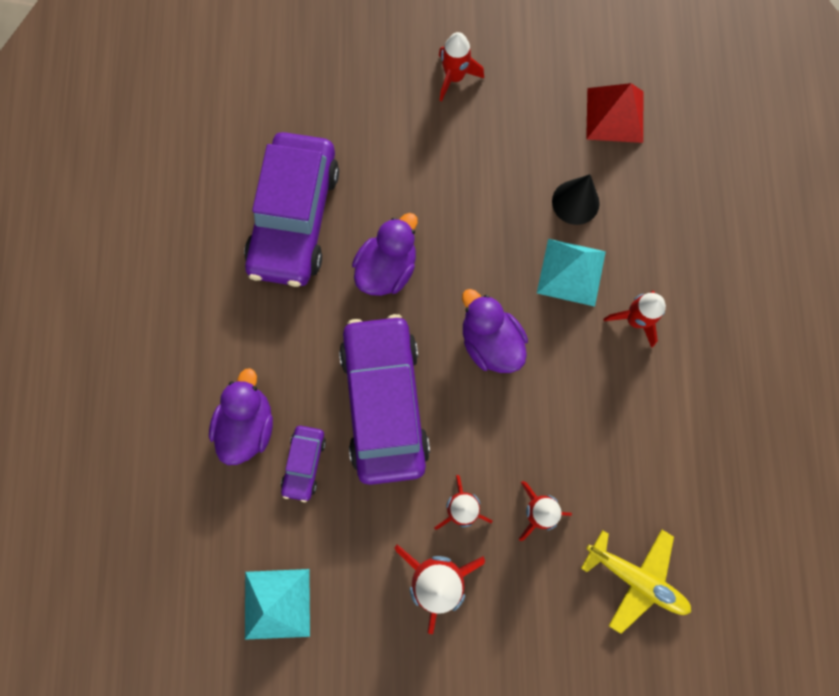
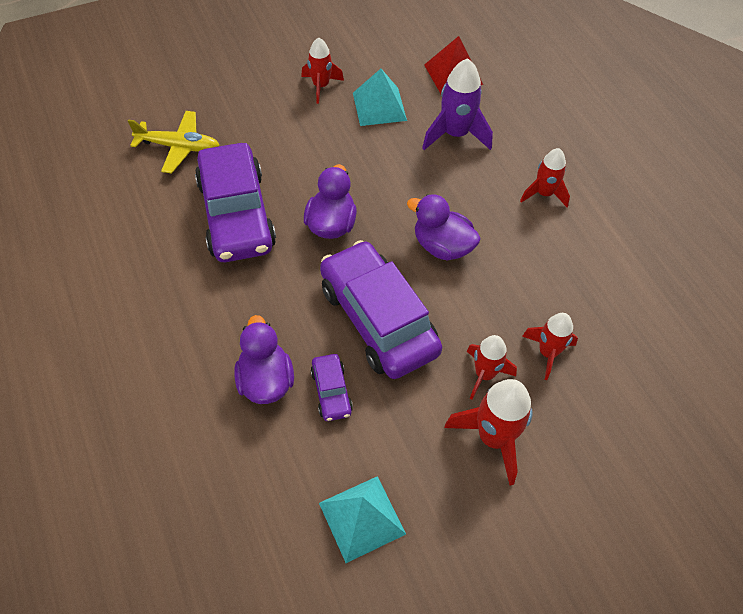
camera: 25 degrees left, 20 degrees down
(571, 272) = (478, 179): turquoise pyramid -> turquoise pyramid (379, 106)
(575, 202) = (455, 134): black cone -> purple rocket
(636, 578) = (655, 371): yellow plane -> yellow plane (179, 147)

